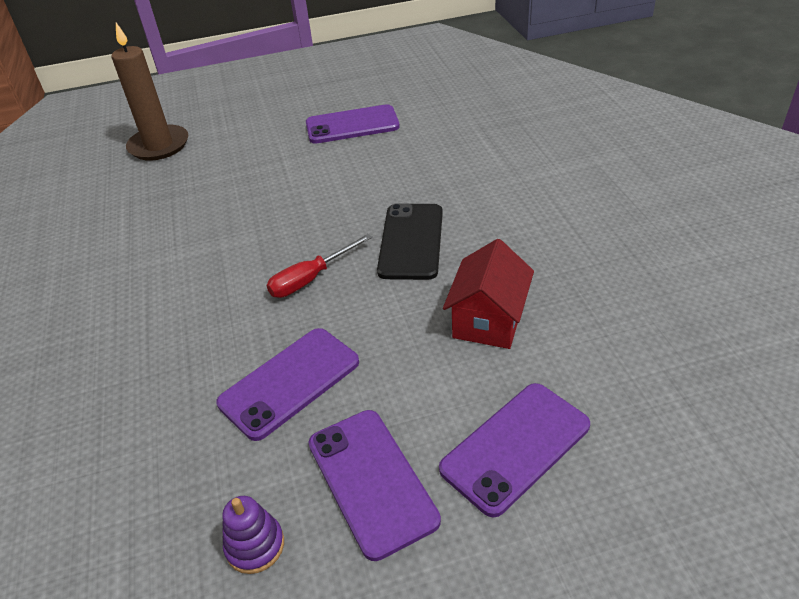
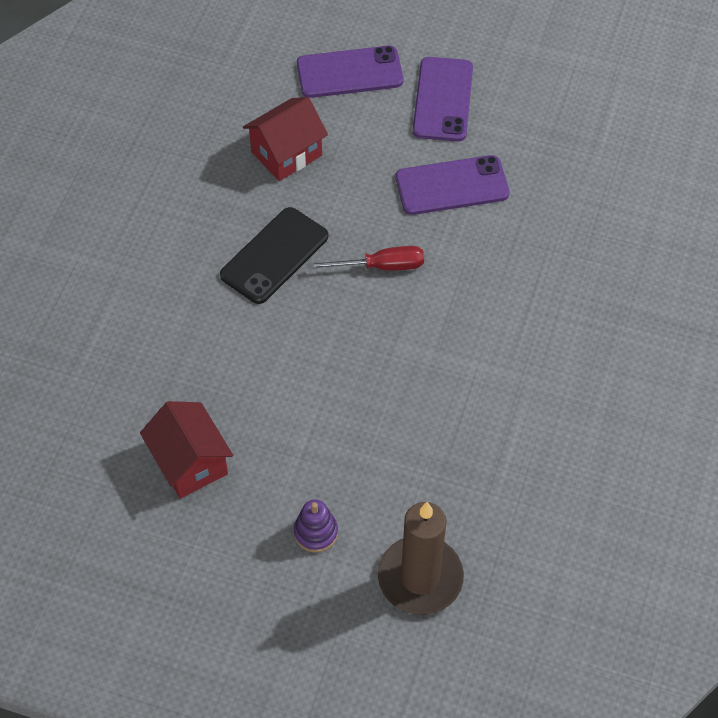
camera: 150 degrees left, 15 degrees up
(255, 545) = (526, 103): purple stacking toy -> purple stacking toy (316, 532)
(352, 125) = (190, 463): purple phone -> red house

